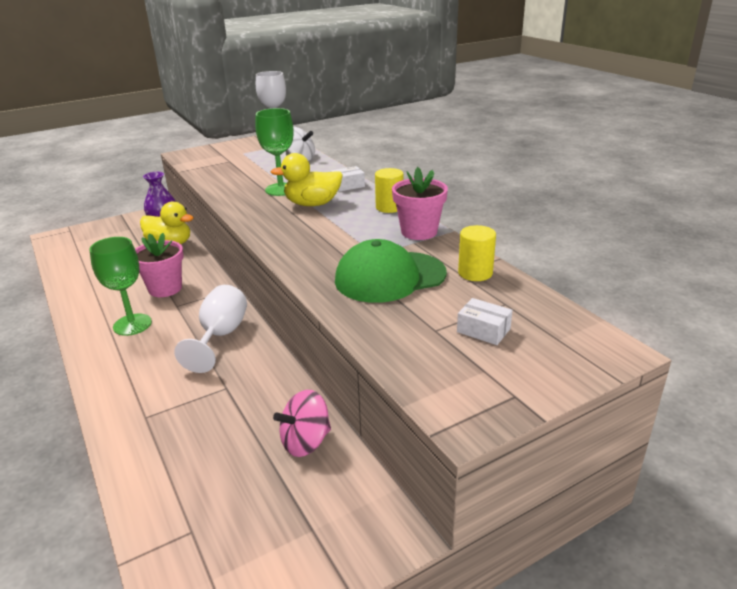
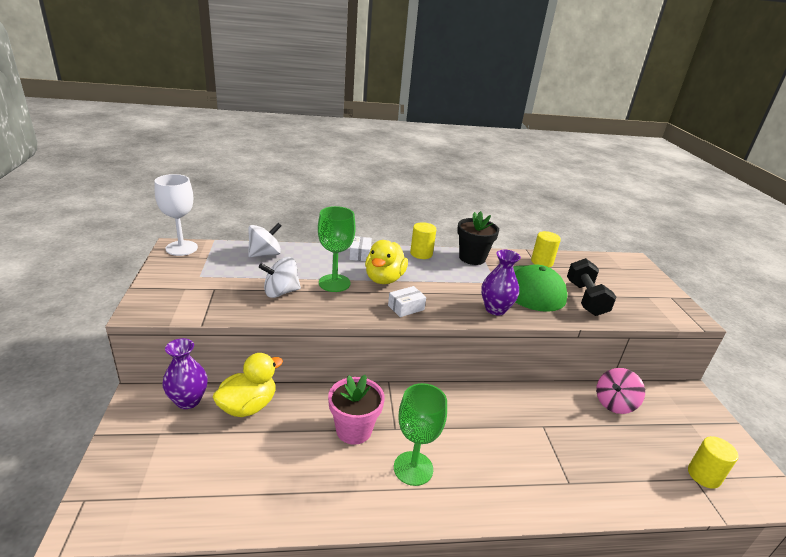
camera: 70 degrees left, 0 degrees up
(201, 541) = (703, 475): none -> yellow cylinder
(220, 336) = (467, 412): white goblet -> none
(246, 178) = (281, 292): none -> white spinning top
(306, 442) = (614, 403): pink spinning top -> pink spinning top turned 60 degrees clockwise
(311, 262) = (495, 309): none -> purple vase
(406, 315) = (586, 299): none -> black dumbbell
(419, 232) = (472, 258): pink flower pot -> black flower pot
(483, 330) = (609, 283): white box -> white box (406, 307)

